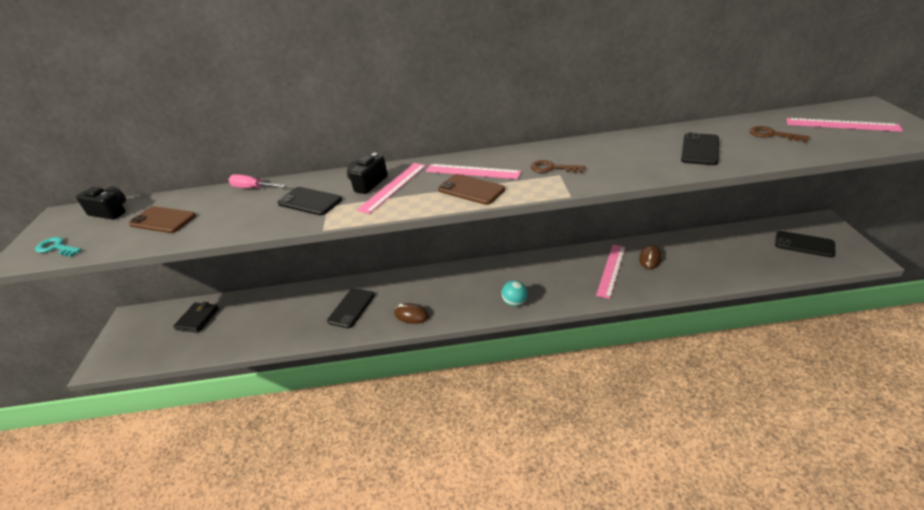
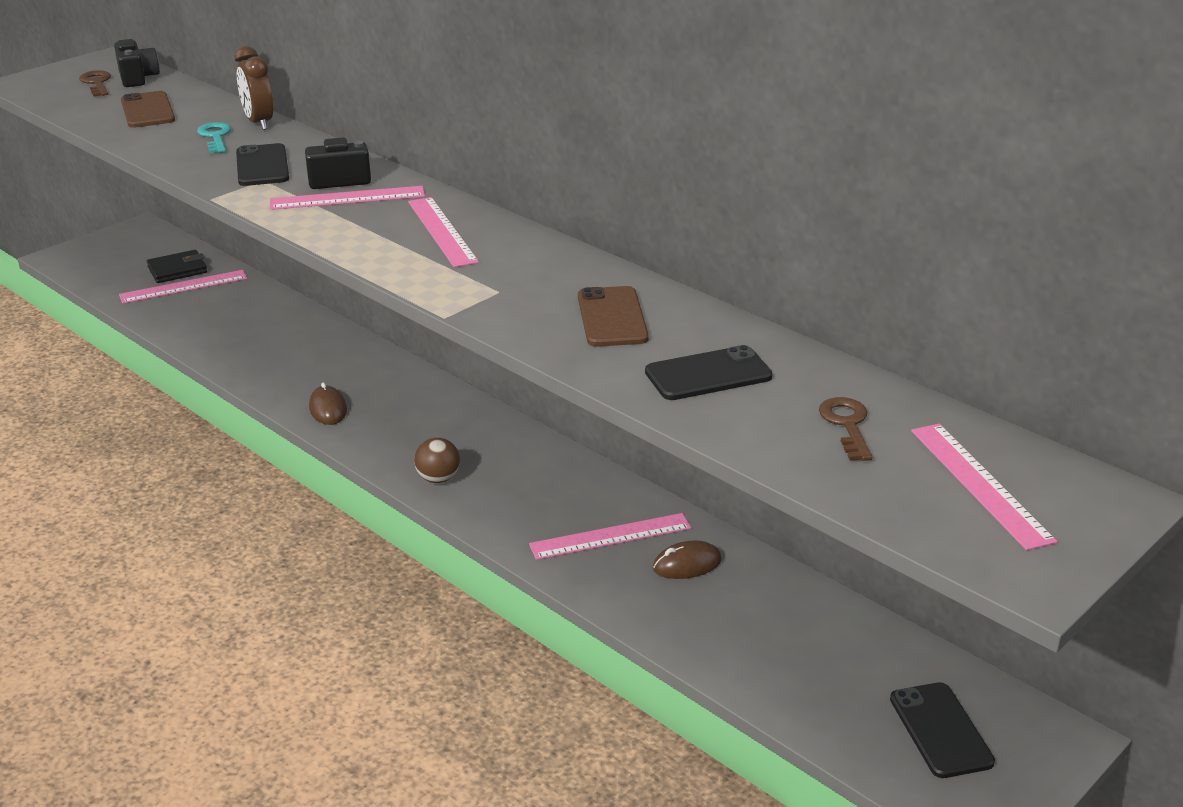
camera: 45 degrees right, 5 degrees down
(56, 248) = (53, 89): turquoise key -> turquoise key (215, 137)
(218, 323) = (183, 286): none -> pink ruler
(252, 188) = (259, 122): pink screwdriver -> brown clock
(351, 308) = (297, 358): black phone -> none
(471, 190) = (391, 247): brown phone -> brown phone (612, 317)
(514, 302) = (438, 478): turquoise ball -> brown ball
(552, 168) = (512, 280): brown key -> brown key (97, 83)

